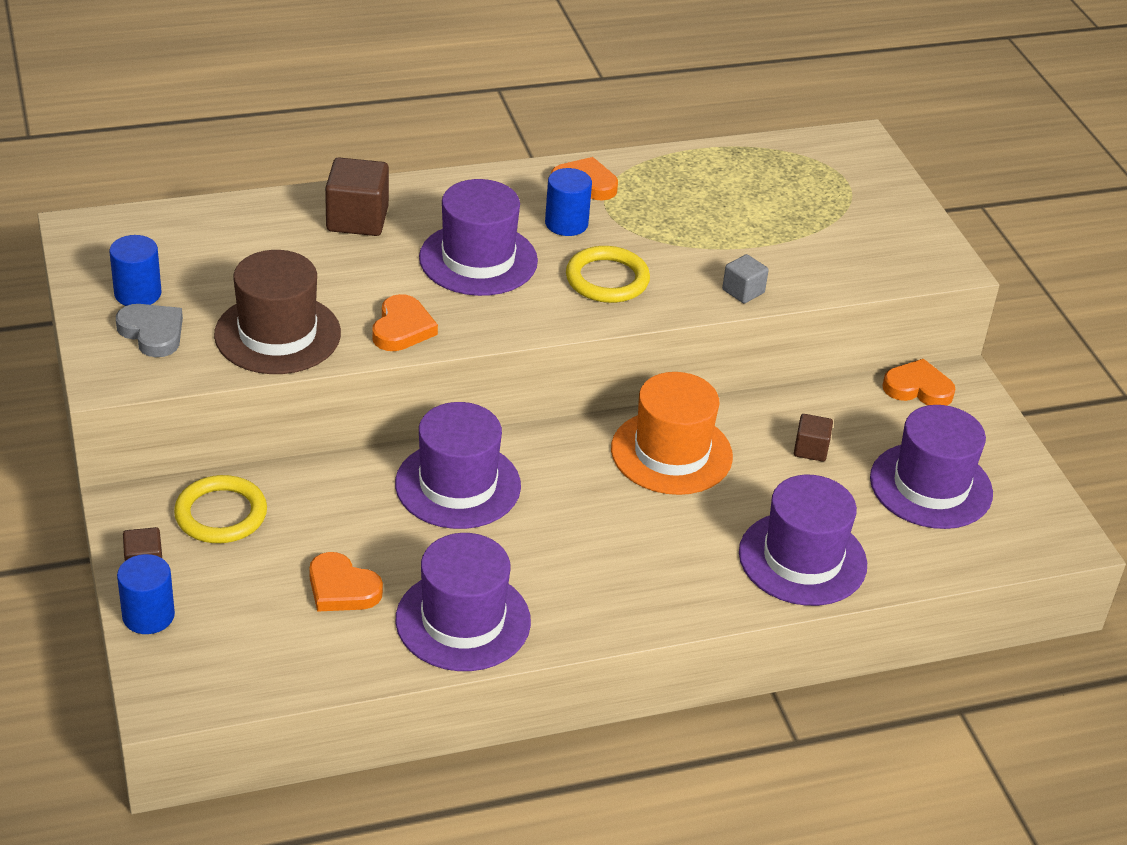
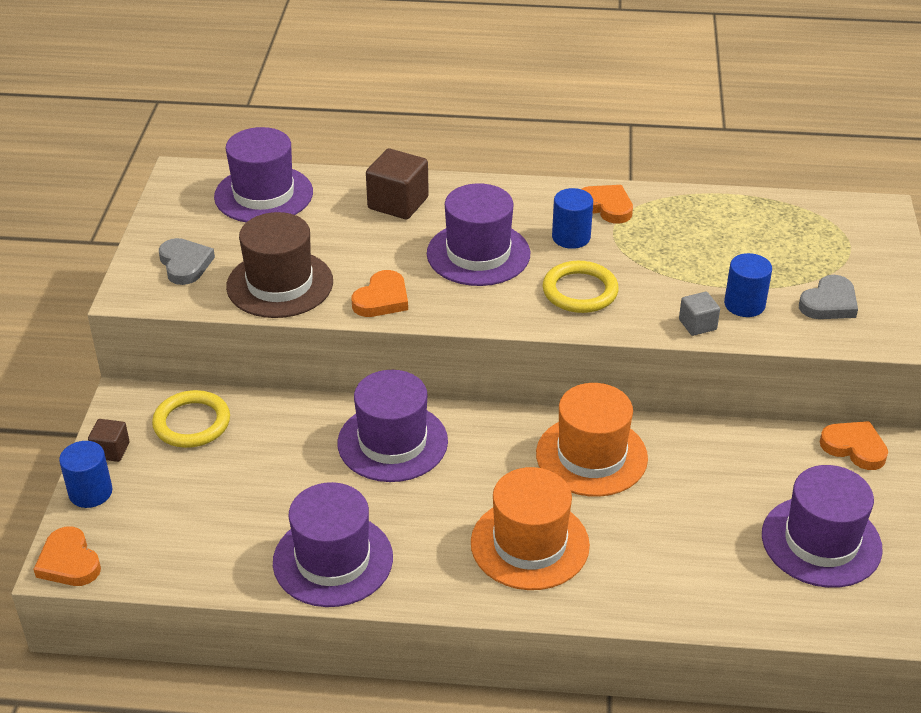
camera: 25 degrees right, 0 degrees up
(138, 293) = (193, 231): blue cylinder -> blue cylinder (744, 304)
(342, 588) = (250, 507): orange heart -> orange heart (69, 562)
(656, 555) = (529, 544): none -> orange hat
(802, 559) = (662, 580): purple hat -> purple hat (263, 194)
(810, 449) = (721, 481): brown cube -> none
(857, 244) = (829, 303): none -> grey heart

